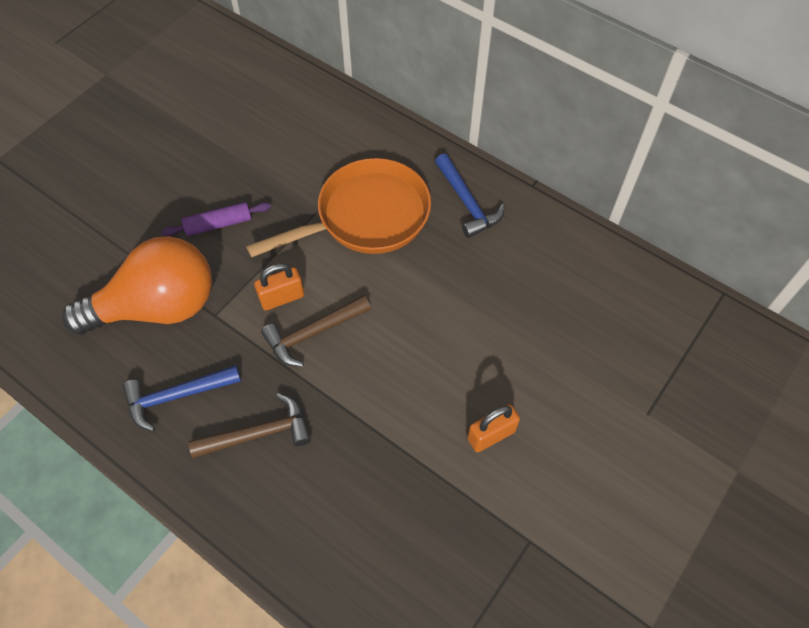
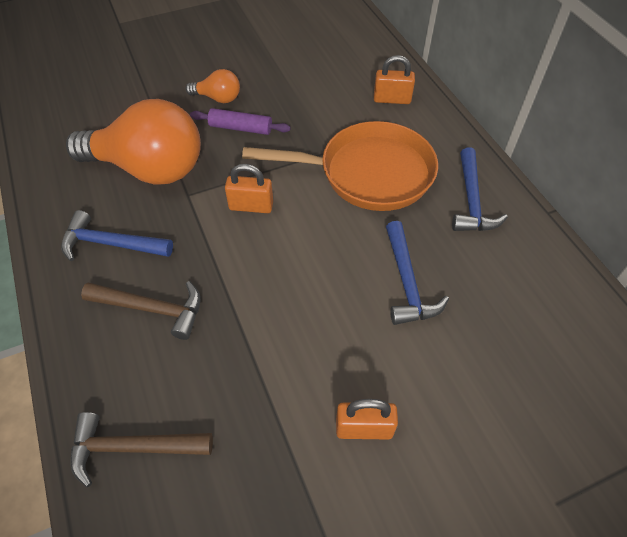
camera: 30 degrees right, 5 degrees down
(173, 202) = (218, 98): none -> orange light bulb
(313, 333) = (257, 247): brown hammer -> brown hammer (133, 447)
(343, 131) = (392, 99): none -> orange padlock
(456, 302) = (407, 282): none -> blue hammer

